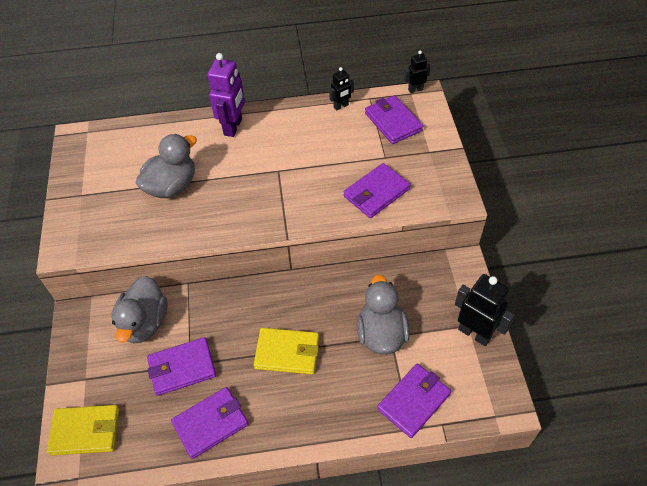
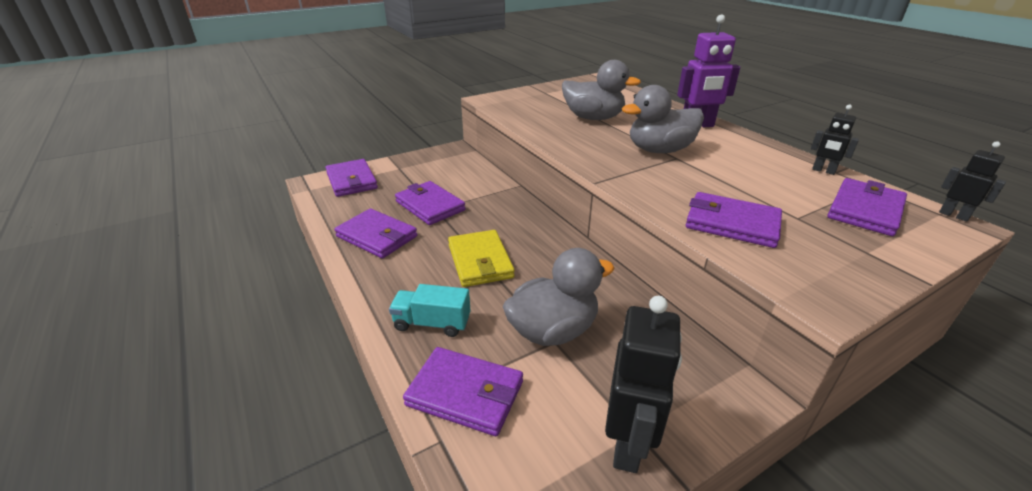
camera: 65 degrees right, 20 degrees down
(85, 431) = (352, 181): yellow wallet -> purple wallet
(145, 323) = (465, 177): grey duck -> grey duck (659, 150)
(343, 405) = (432, 323): none -> turquoise truck

